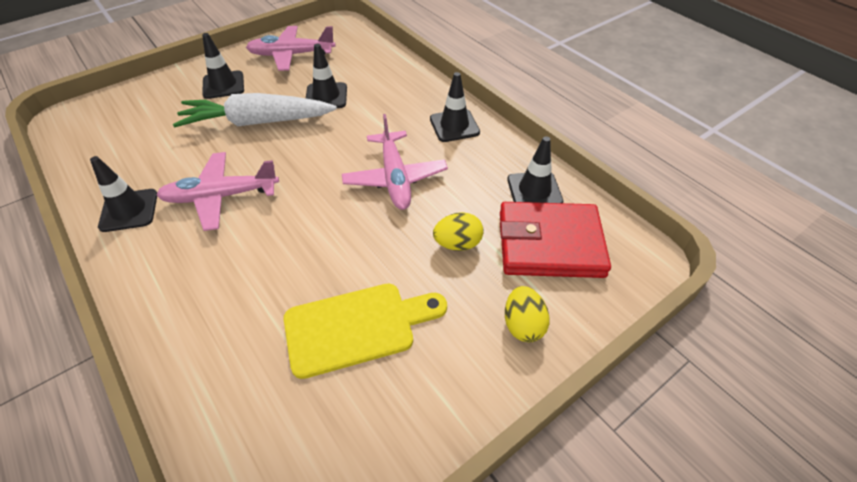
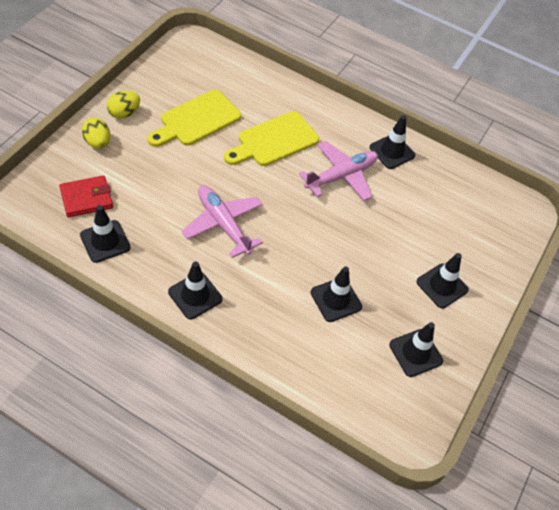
camera: 150 degrees right, 5 degrees up
(257, 122) = (372, 250): white carrot -> none
(266, 263) = (274, 141): none -> yellow cutting board
(291, 55) = (415, 353): pink plane -> black traffic cone
(457, 244) = (154, 182): yellow egg -> yellow egg (124, 113)
(550, 244) = (86, 198): red wallet -> red wallet, size x0.62

